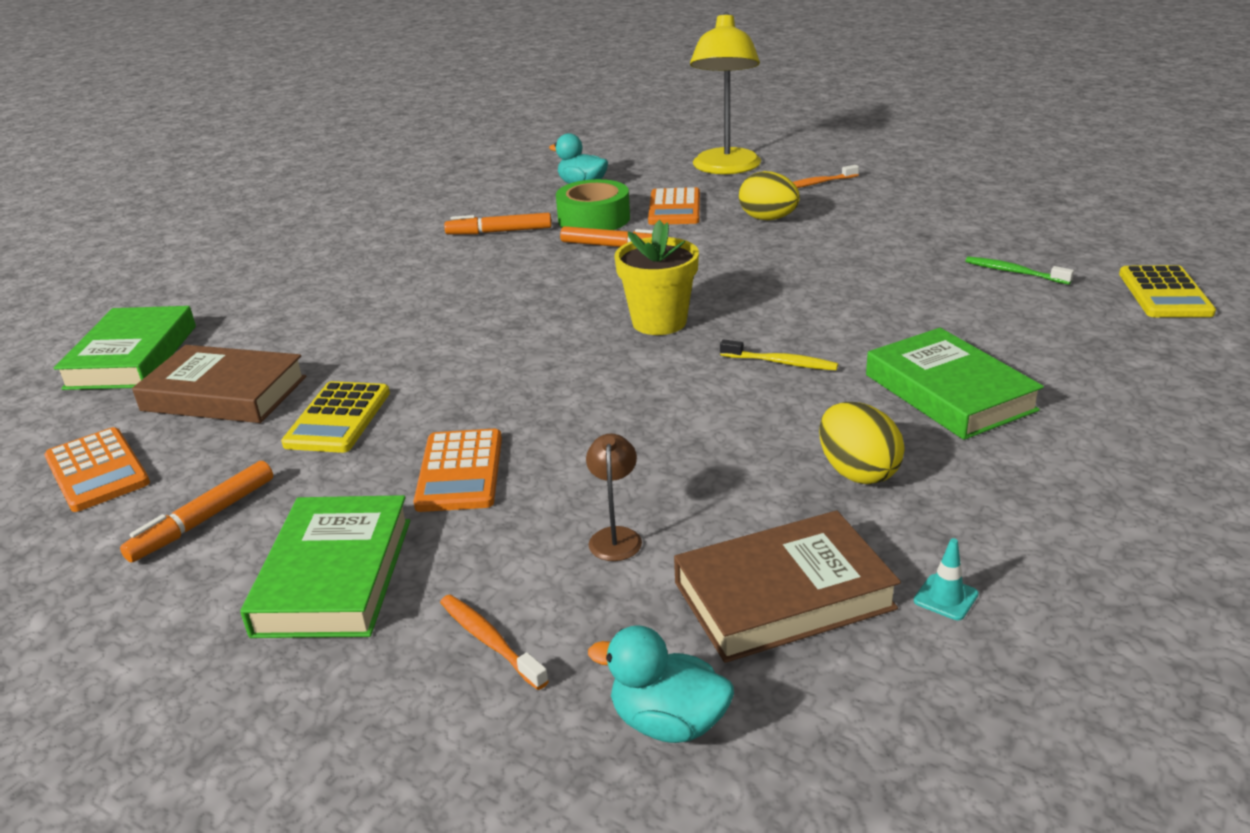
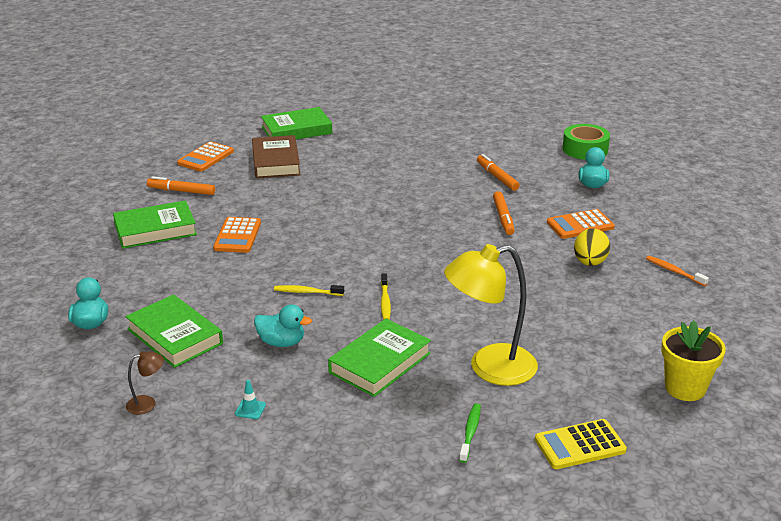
camera: 65 degrees right, 0 degrees up
(338, 418) = (268, 194): yellow calculator -> none
(460, 471) = (237, 236): orange calculator -> orange calculator turned 60 degrees counterclockwise
(490, 641) = (126, 274): orange toothbrush -> none
(594, 219) = (539, 202): green tape -> green tape (585, 149)
(615, 536) = (203, 286): brown lamp -> brown lamp (147, 403)
(659, 322) = (411, 254): yellow flower pot -> yellow flower pot (685, 388)
(711, 425) = (307, 292): none -> yellow toothbrush
(726, 168) = (671, 230): yellow lamp -> yellow lamp (489, 368)
(783, 595) = (174, 336): brown book -> green book
(857, 472) = (282, 342): yellow egg -> turquoise duck
(945, 597) = (186, 380): turquoise traffic cone -> turquoise traffic cone (250, 409)
(1014, 272) = (571, 374): green toothbrush -> green toothbrush (470, 432)

